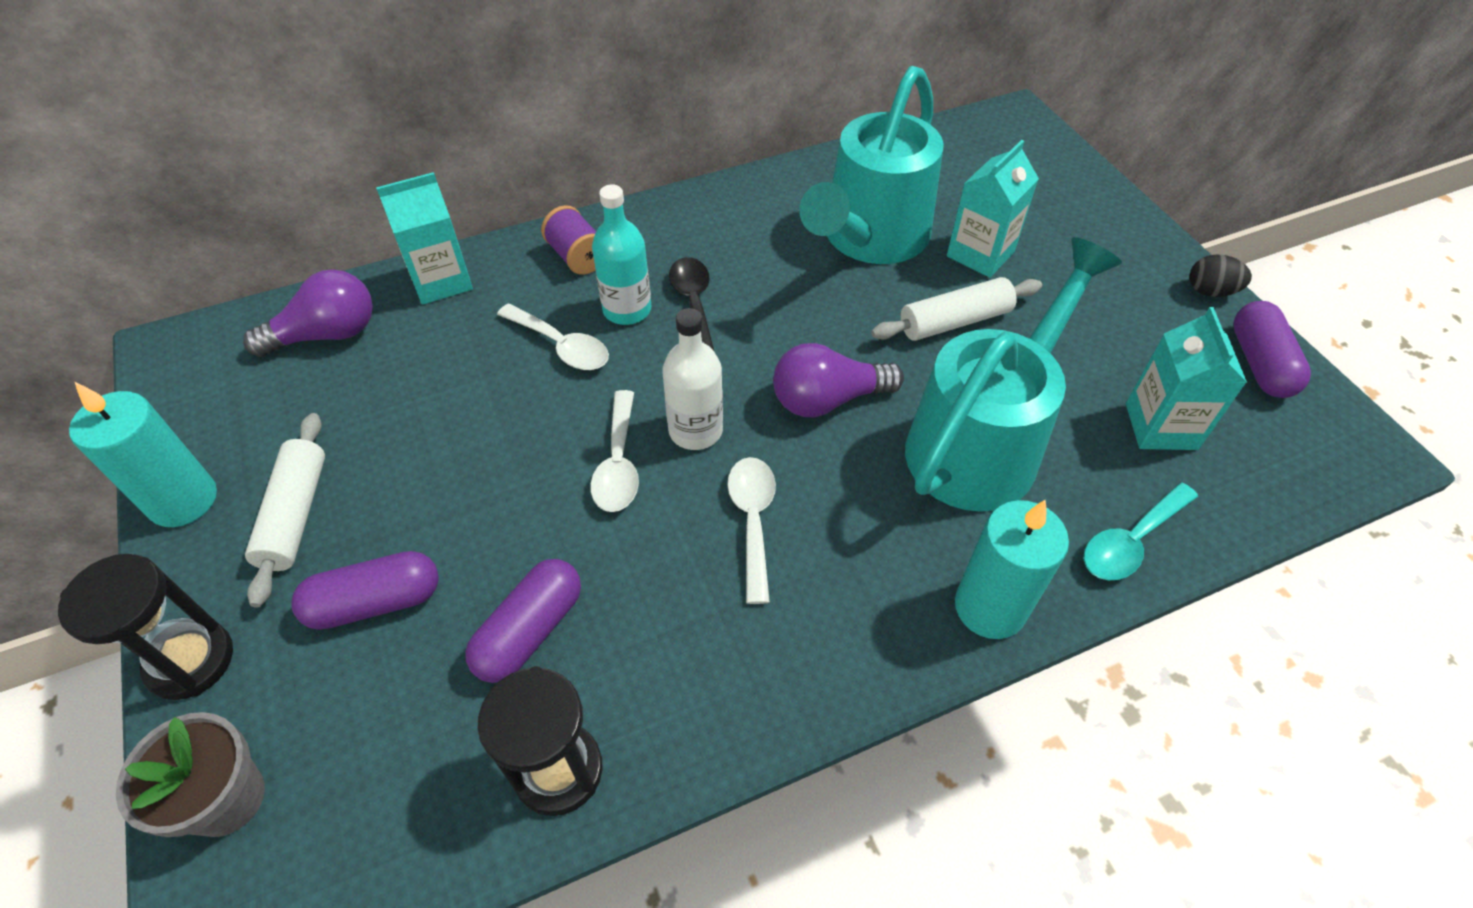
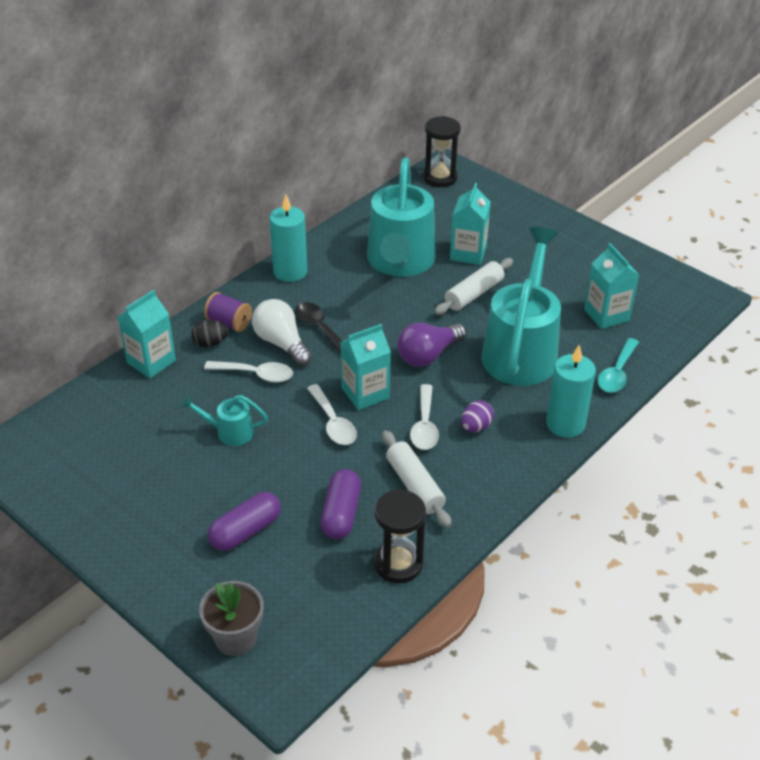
camera: 25 degrees left, 10 degrees down
(183, 500) = (87, 525): turquoise candle -> turquoise candle (290, 271)
(191, 661) = (162, 592): black hourglass -> black hourglass (440, 178)
(295, 515) = (163, 508): white rolling pin -> white rolling pin (415, 485)
(327, 334) = (101, 413): purple light bulb -> none
(465, 424) = (229, 432): none -> turquoise watering can
(627, 309) = (281, 343): turquoise bottle -> white light bulb
(695, 430) = (365, 393): white bottle -> turquoise carton
(752, 520) = (424, 425): white spoon -> white spoon turned 150 degrees counterclockwise
(833, 554) = (476, 427): none -> purple egg
(1210, 291) = (600, 239): black egg -> black egg (210, 343)
(1260, 363) = (641, 269): purple capsule -> none

